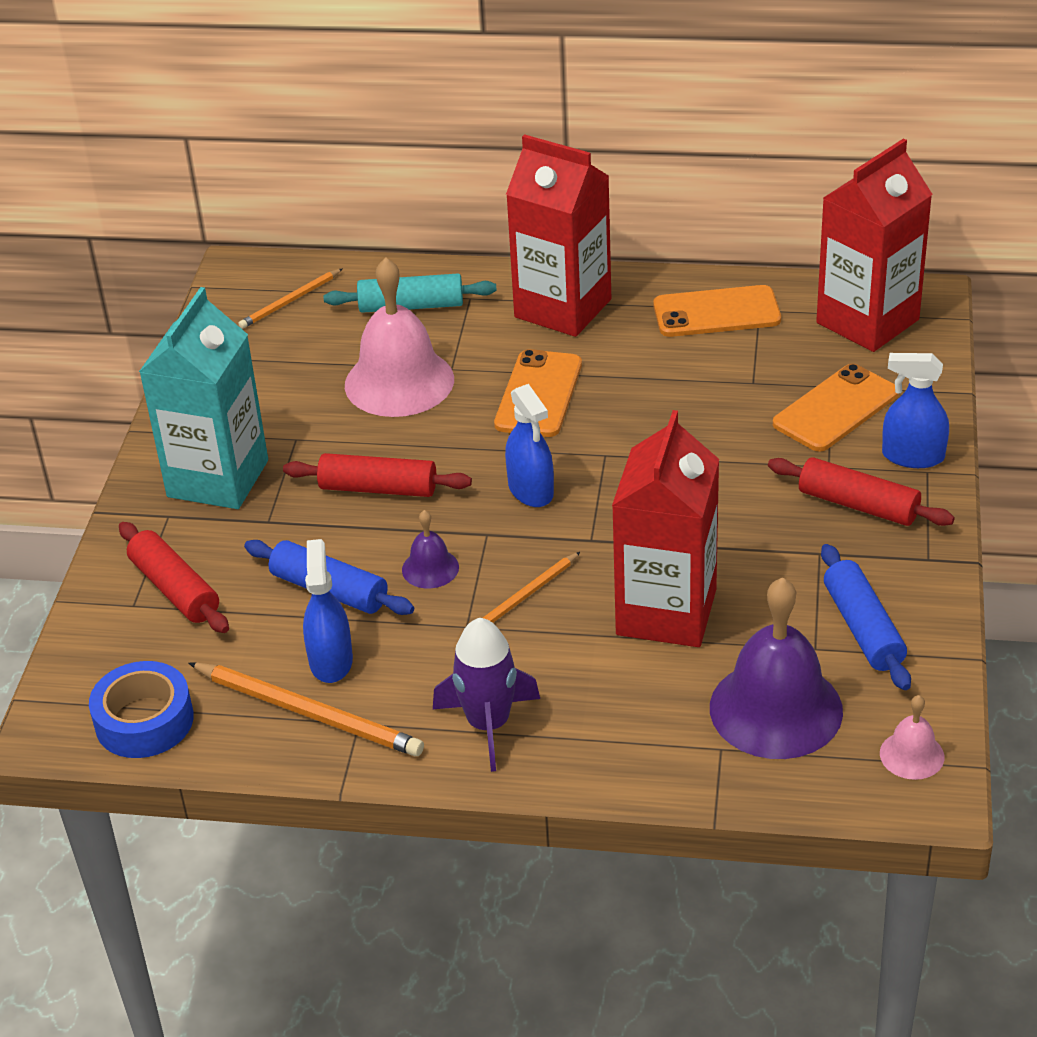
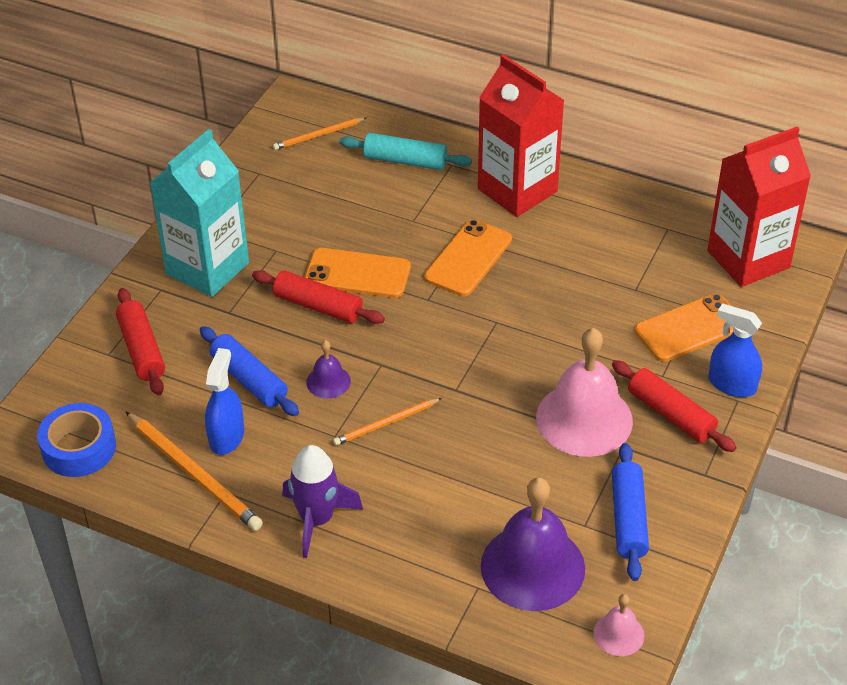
camera: 15 degrees right, 5 degrees up
(399, 382) = (370, 222): pink bell -> pink bell (584, 419)
(531, 490) = (428, 337): blue spray bottle -> none
(666, 612) = (485, 464): red carton -> none
(716, 312) = (633, 223): orange phone -> orange phone (357, 274)

